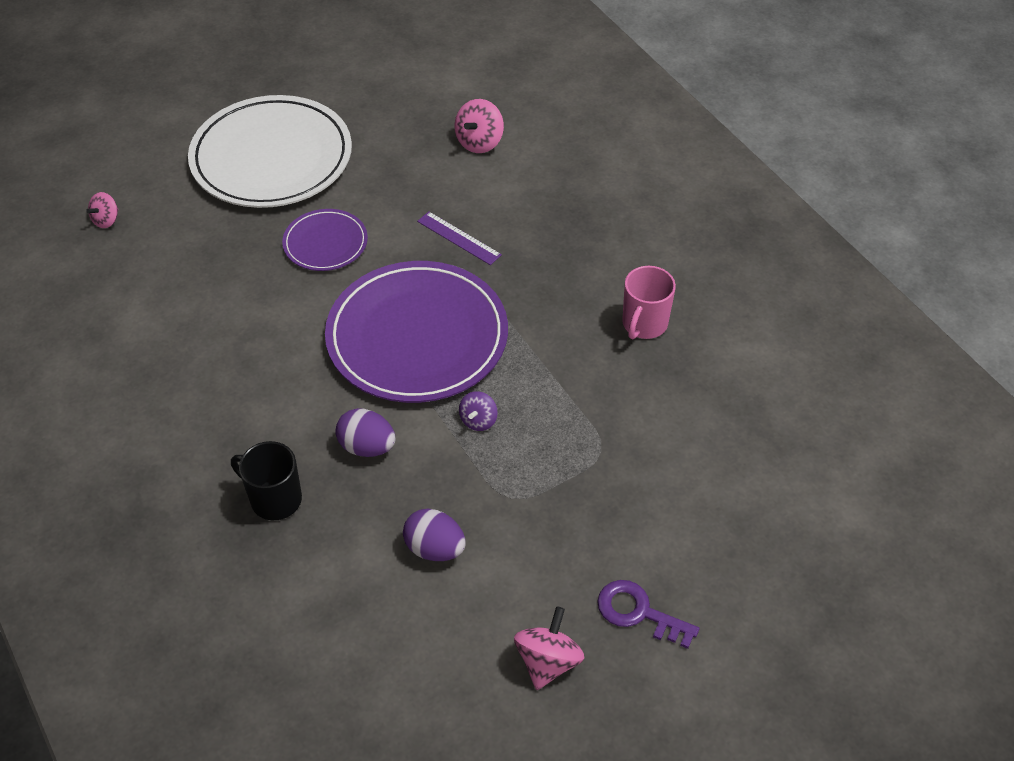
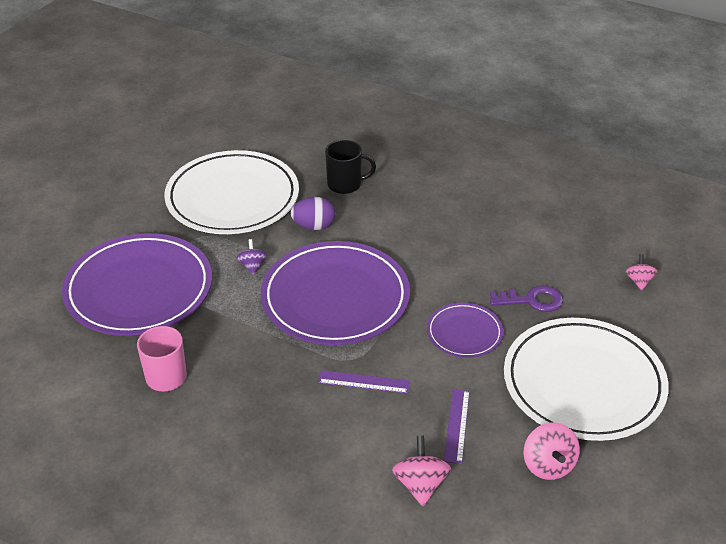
camera: 150 degrees right, 10 degrees down
(411, 170) = (457, 425): none -> purple ruler
(435, 548) = (232, 197): purple egg -> white plate
(548, 661) = (136, 178): pink spinning top -> pink spinning top (548, 465)
(627, 447) = (139, 289): none -> purple plate
(638, 612) = (93, 213): purple key -> purple key (532, 300)

